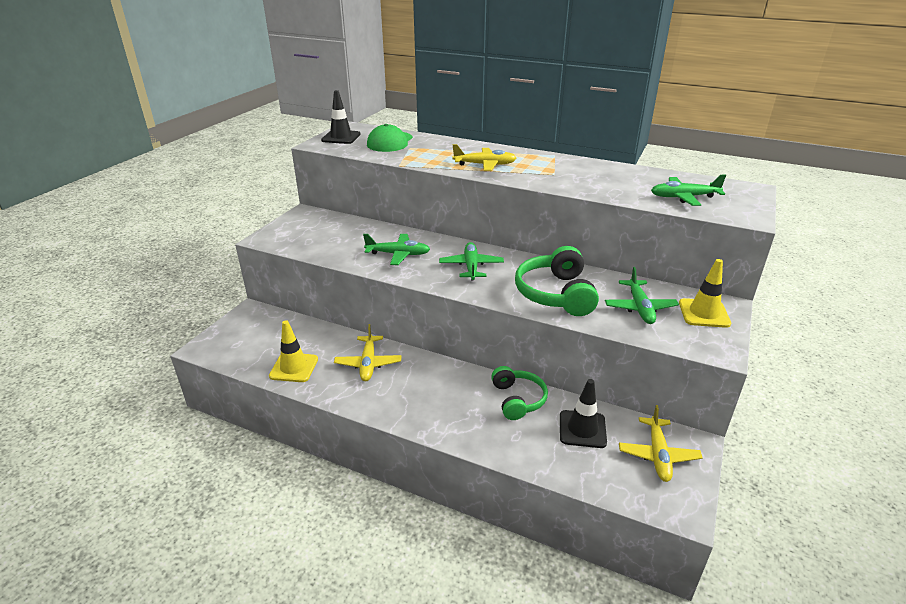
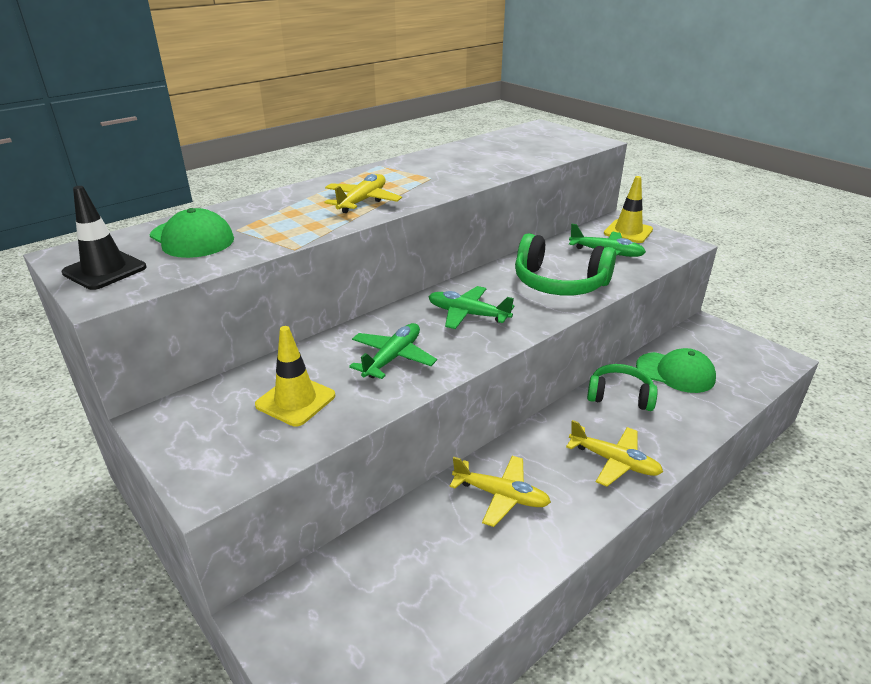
camera: 65 degrees left, 0 degrees up
(294, 367) = (468, 582): yellow traffic cone -> yellow traffic cone (295, 400)
(582, 429) = (675, 372): black traffic cone -> green cap
(658, 455) = (717, 346): yellow plane -> yellow plane (614, 461)
(683, 197) = (539, 148): green plane -> none

